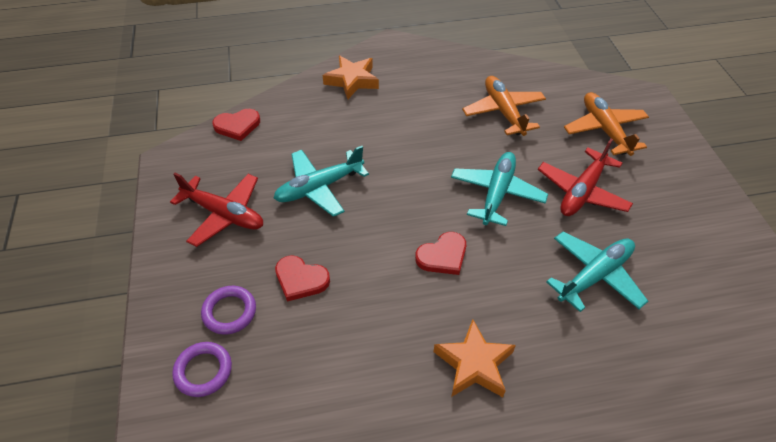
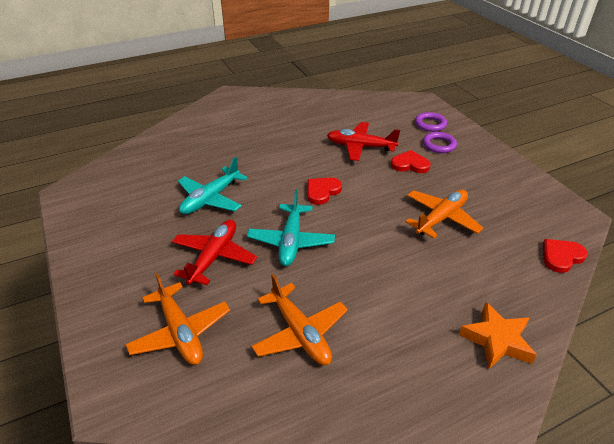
camera: 165 degrees right, 10 degrees down
(224, 214) = (494, 188): red plane -> red plane (360, 147)
(319, 188) = (441, 218): turquoise plane -> orange plane
(474, 364) = (287, 147): orange star -> none

